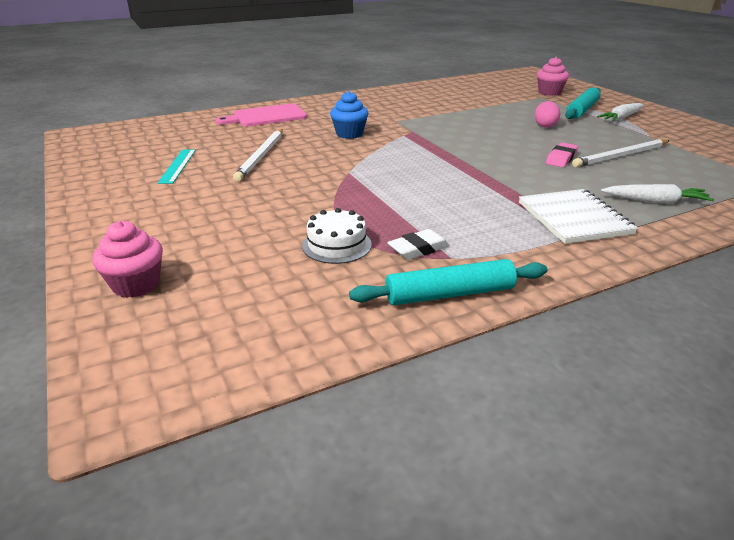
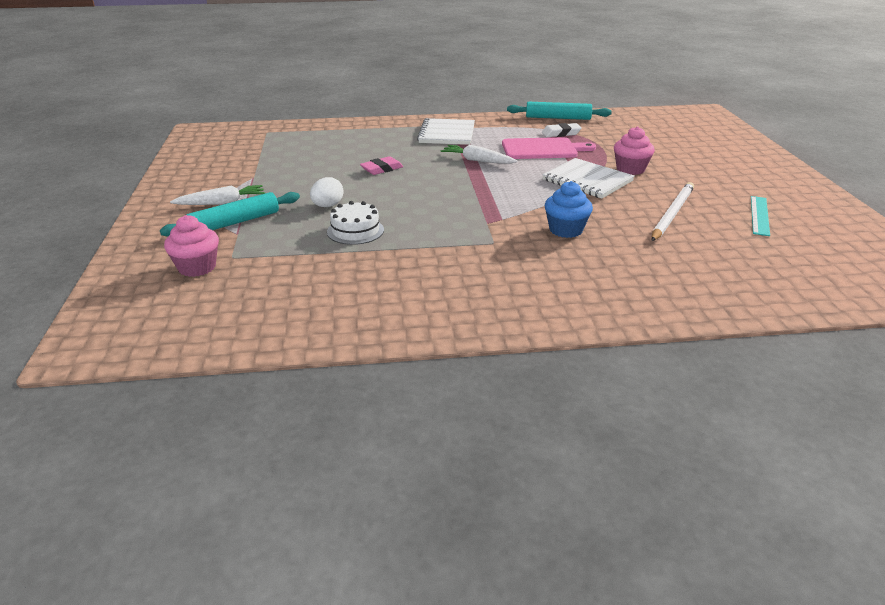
camera: 160 degrees left, 0 degrees up
(136, 284) = (727, 140): pink cupcake -> pink cupcake (630, 169)
(266, 116) = (678, 285): pink cutting board -> pink cutting board (543, 149)
(336, 245) = (610, 141): white cake -> white cake (355, 231)
(348, 176) = (587, 180): none -> white notebook
(545, 126) = (327, 206): pink egg -> white egg
(621, 156) = (327, 164): white pencil -> none
(655, 201) = (376, 134): white carrot -> white carrot (477, 161)

